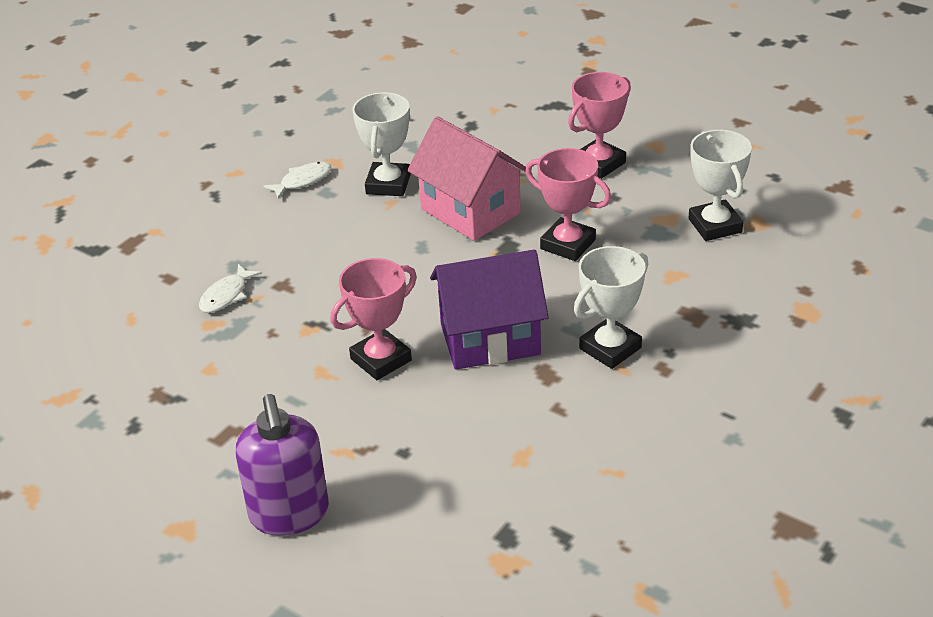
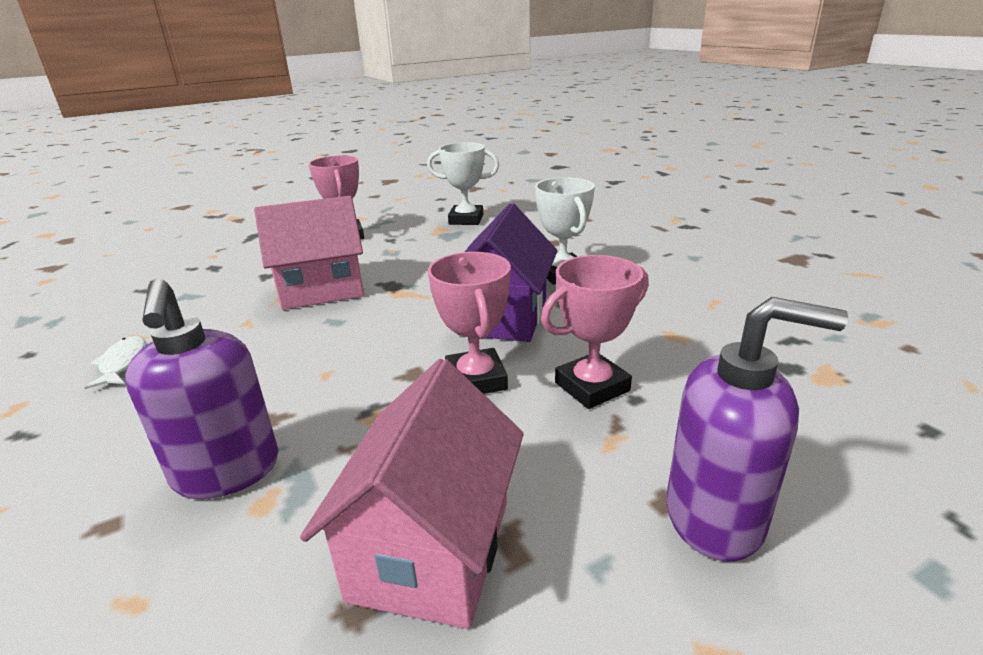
camera: 65 degrees left, 10 degrees down
(208, 404) = (432, 549): none -> pink house
(226, 295) = (227, 472): white fish -> purple soap dispenser
(388, 184) = (219, 317): white trophy -> none
(568, 244) = (421, 263): pink trophy -> pink trophy (592, 387)

